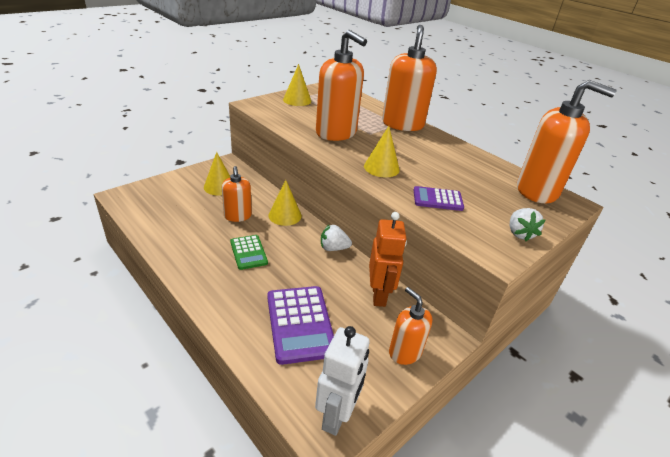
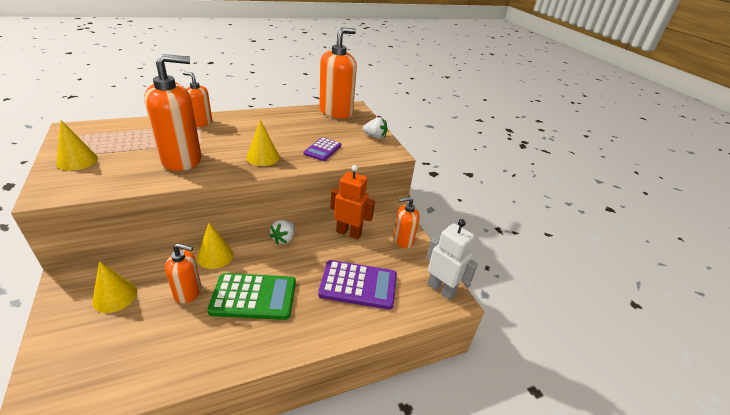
camera: 70 degrees left, 0 degrees up
(248, 252) = (254, 297): green calculator -> green calculator, size x1.68
(402, 124) = (201, 122): orange soap dispenser -> orange soap dispenser, size x0.57

